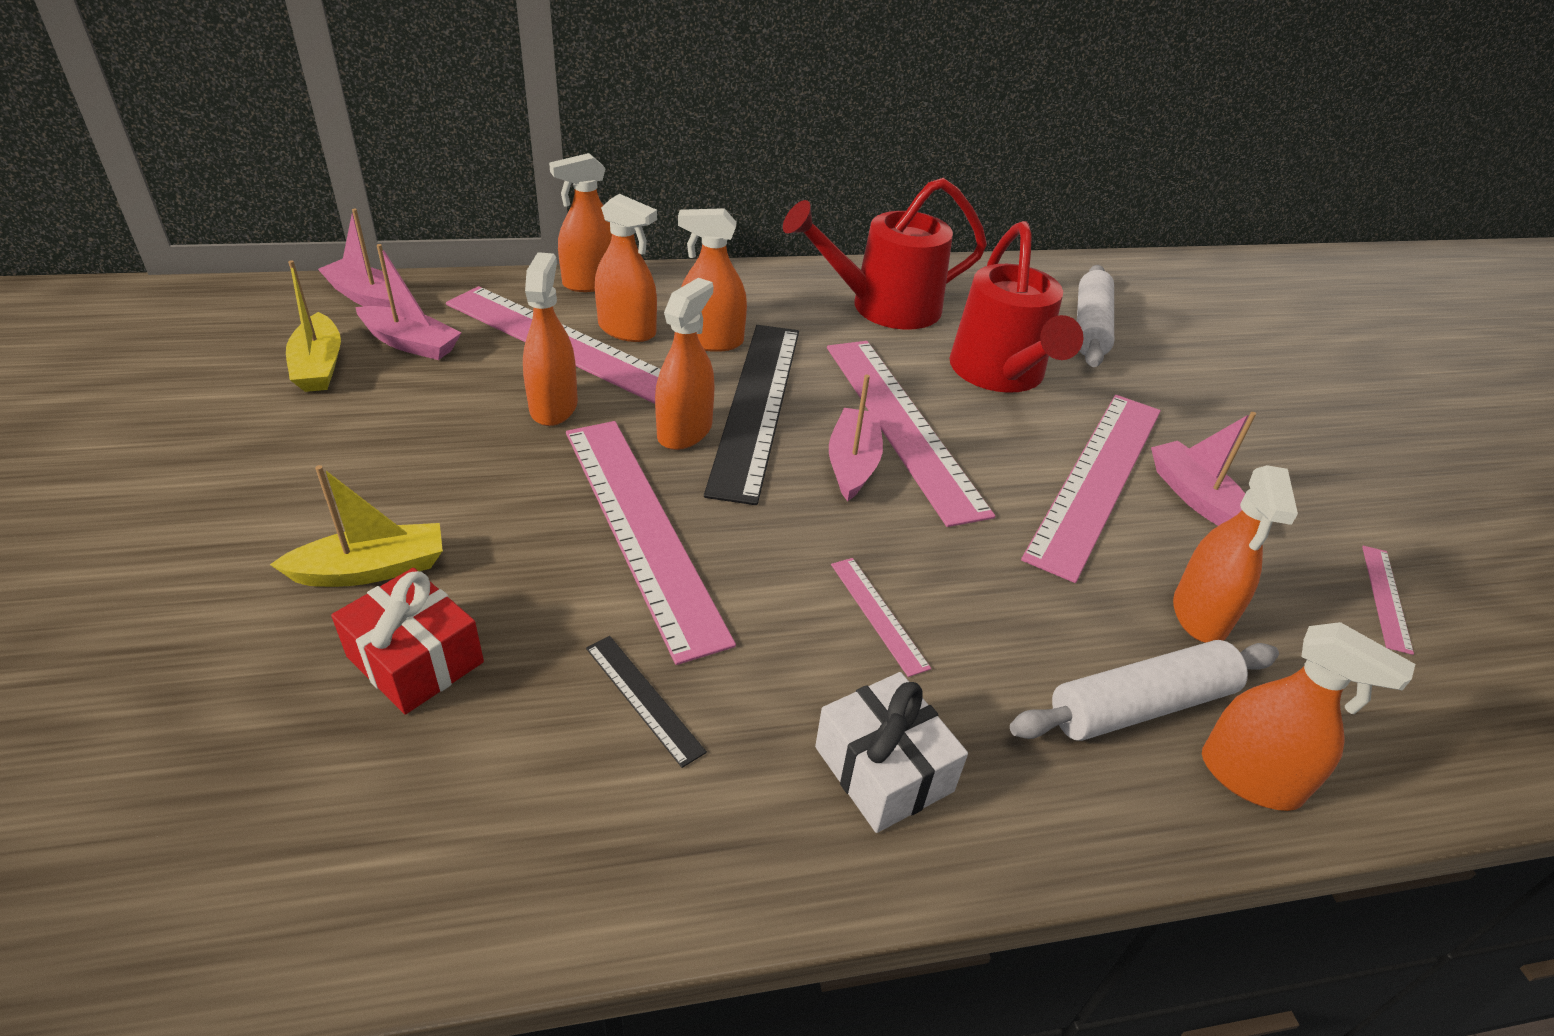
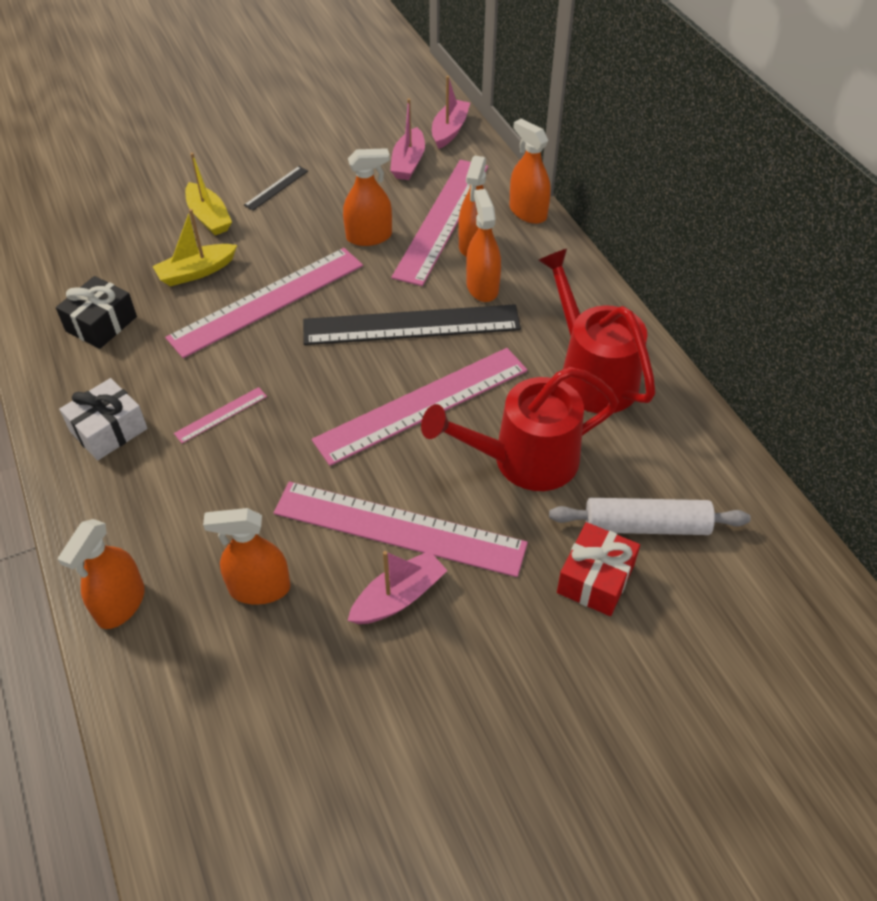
camera: 80 degrees right, 10 degrees up
(319, 366) = (368, 140): yellow boat -> yellow boat (196, 272)
(415, 659) = (153, 251): red gift -> red gift (595, 579)
(591, 762) = (101, 324): none -> black gift
(643, 698) = (141, 332): black ruler -> black ruler (276, 188)
(684, 431) = (367, 298): orange spray bottle -> none
(852, 463) = (364, 384): pink boat -> none
(1141, 705) = (170, 549): white rolling pin -> none
(1386, 597) = (310, 725): pink ruler -> none

